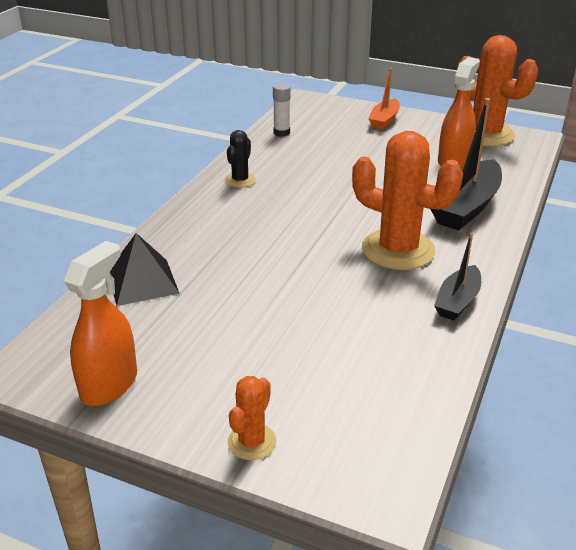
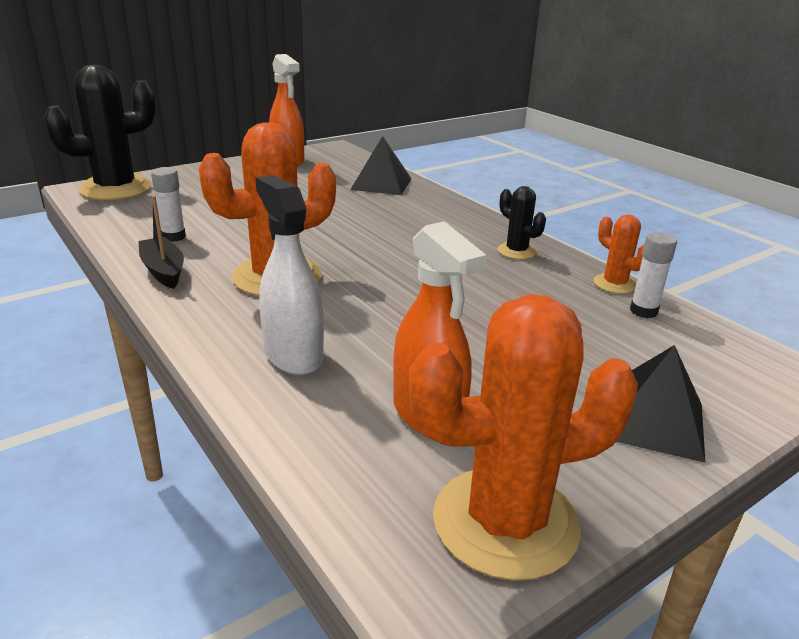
camera: 120 degrees right, 5 degrees down
(252, 442) = (182, 175): orange cactus -> orange cactus (614, 284)
(354, 464) = (116, 189): none -> black cactus
(384, 120) = (652, 420): orange boat -> black pyramid
(405, 334) = (173, 237): none -> white glue stick
(466, 207) = (293, 355): black boat -> white spray bottle

